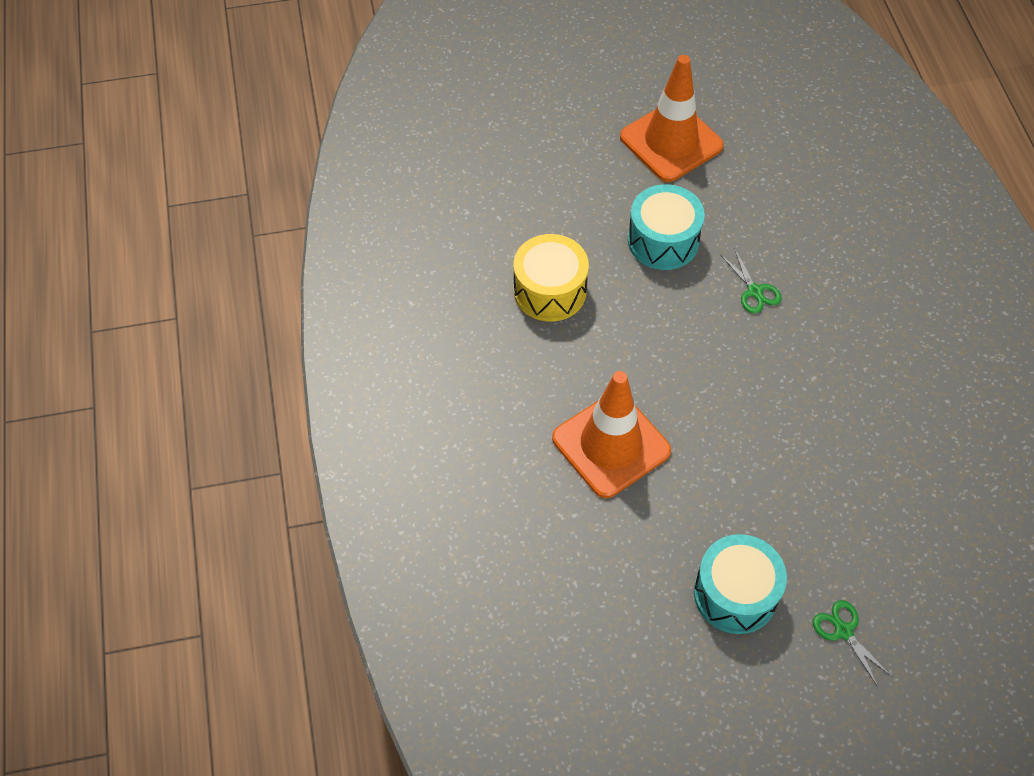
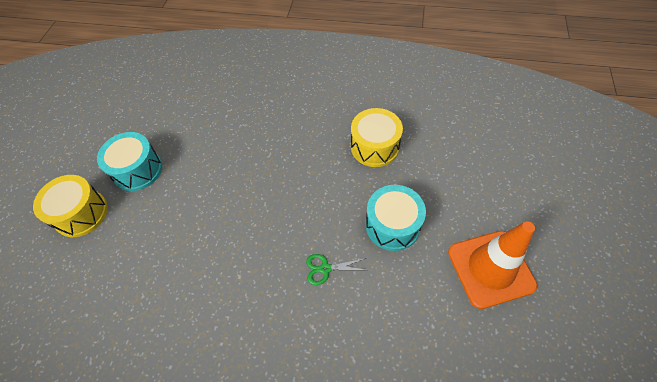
camera: 115 degrees right, 0 degrees up
(611, 444) = (256, 144): orange traffic cone -> none
(843, 631) = (81, 213): green scissors -> yellow drum

